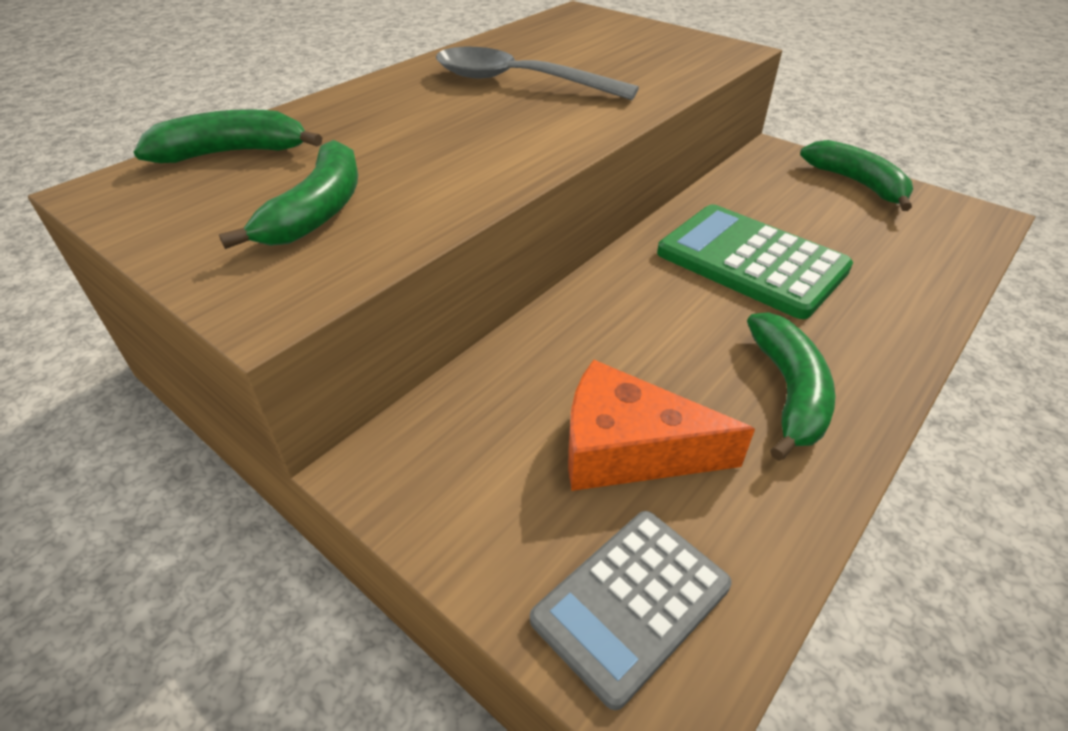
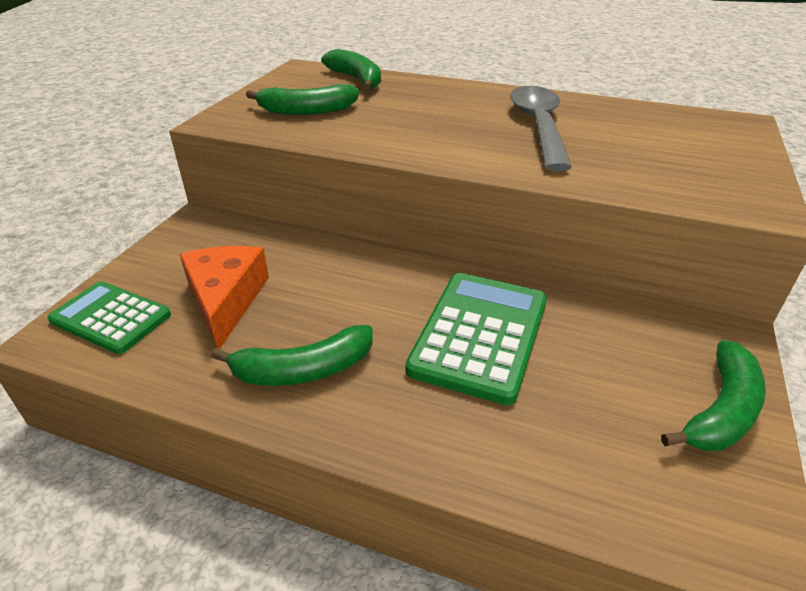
camera: 70 degrees right, 5 degrees down
(631, 602) = (111, 318): grey calculator -> green calculator

